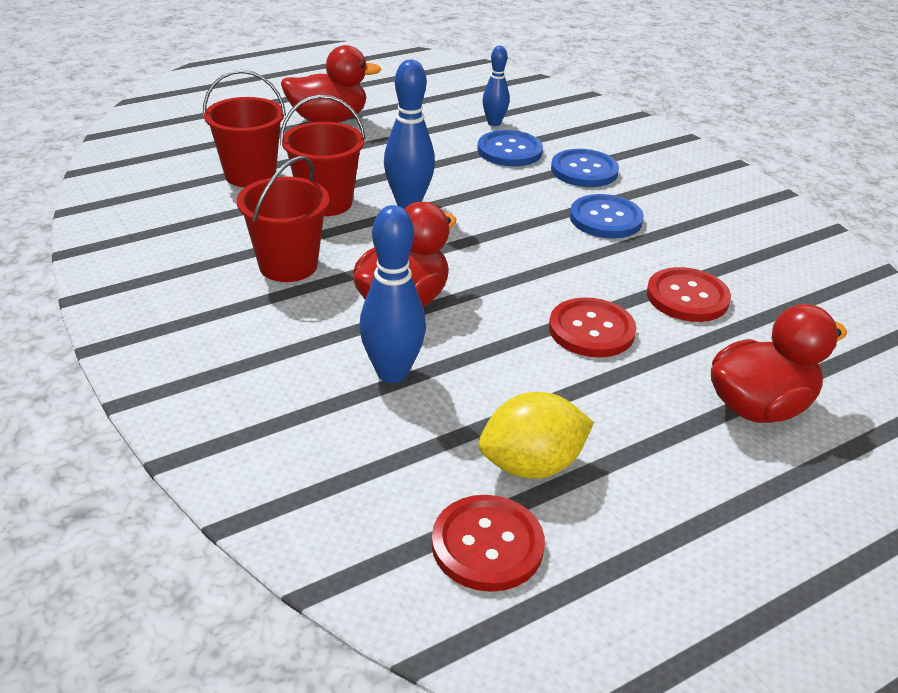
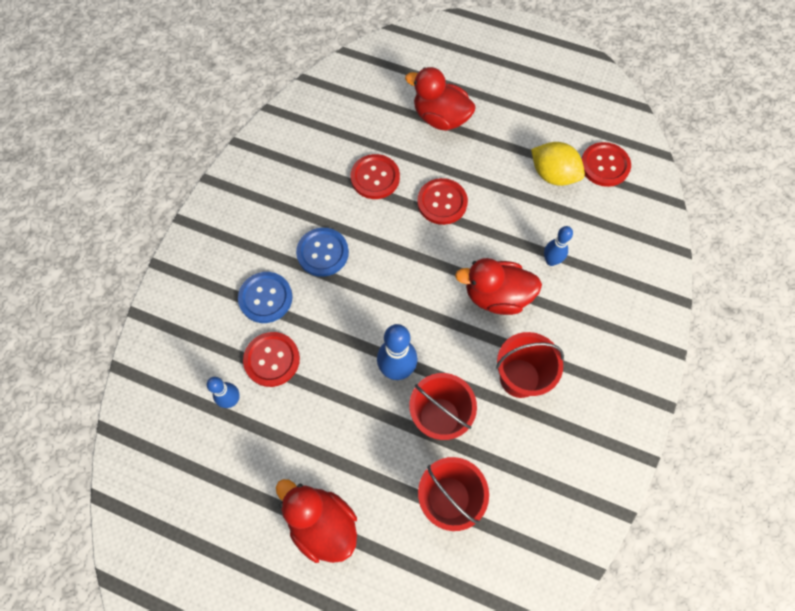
camera: 125 degrees left, 30 degrees up
(392, 372) = (551, 261): blue bowling pin -> blue bowling pin, size x0.62
(509, 151) = (272, 360): blue button -> red button

